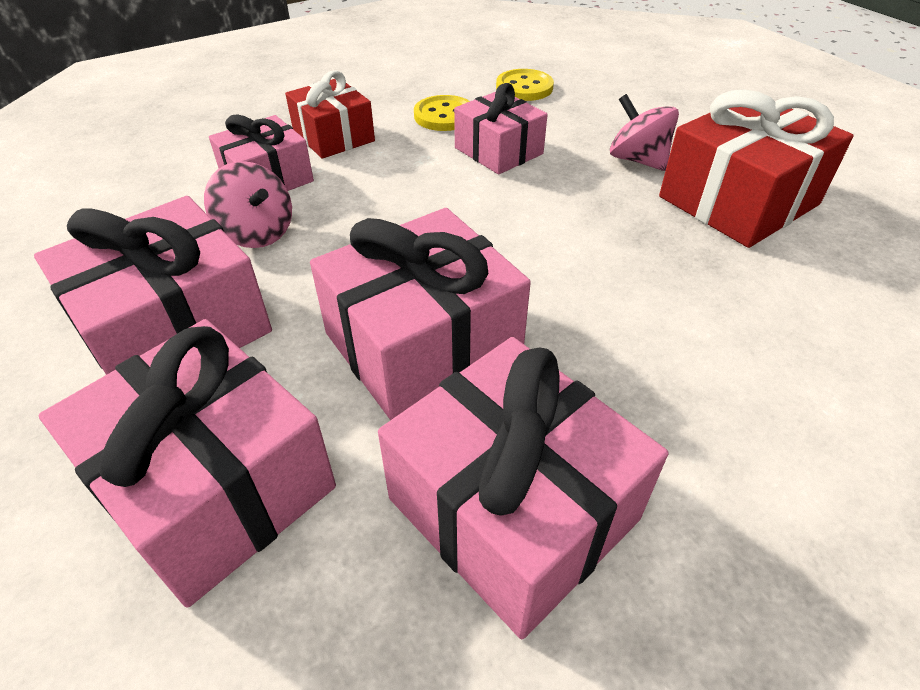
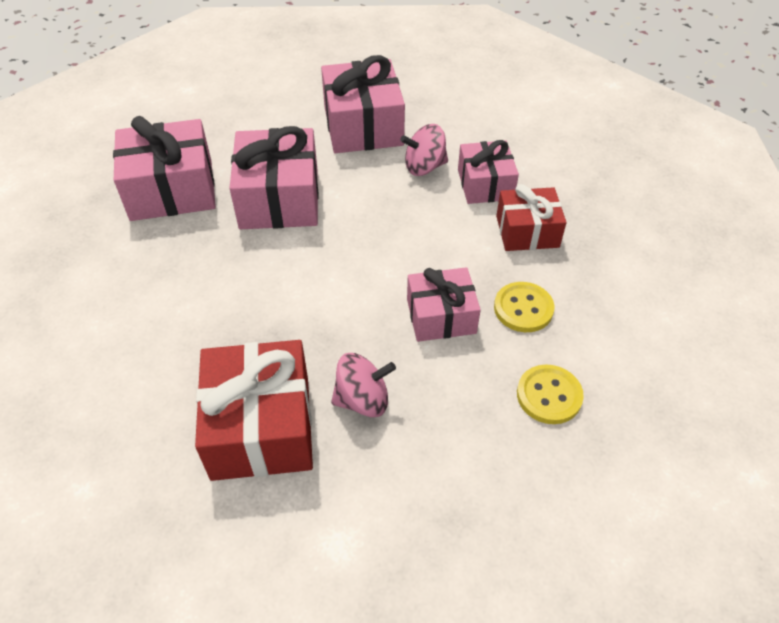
camera: 120 degrees right, 5 degrees up
(215, 485) = (262, 121): pink gift -> none

